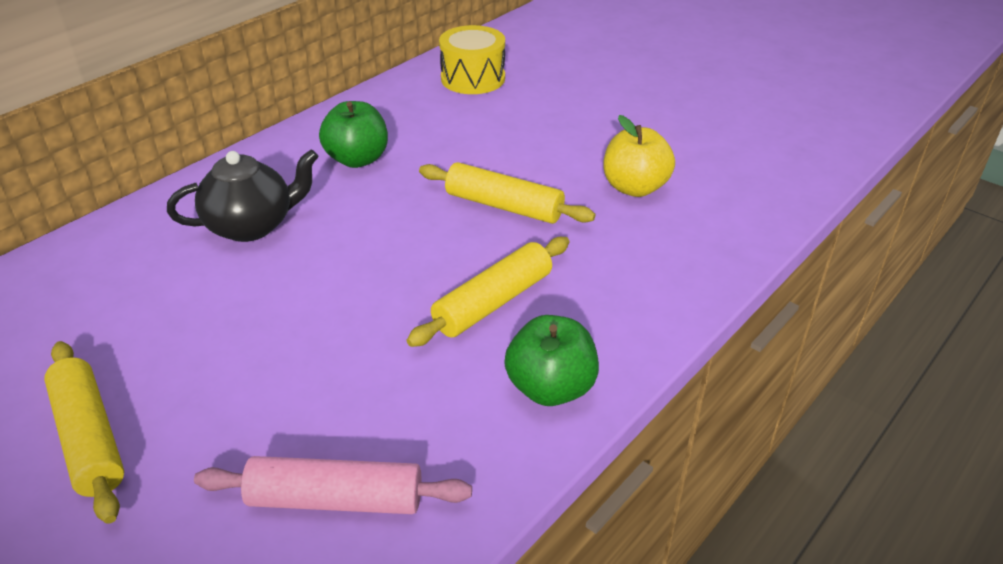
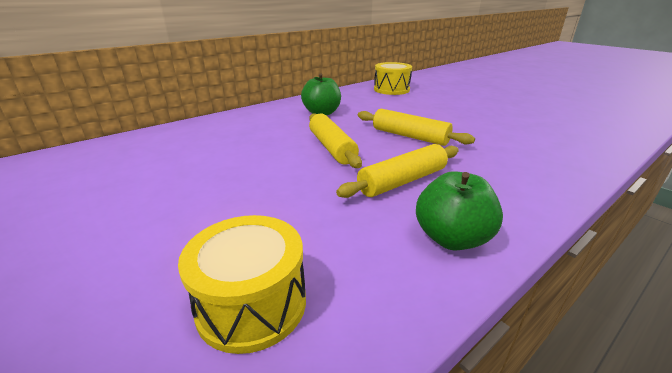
camera: 10 degrees right, 10 degrees down
(89, 438) = (84, 231): yellow rolling pin -> yellow rolling pin (332, 147)
(252, 226) = (252, 134): black teapot -> none
(335, 499) = (252, 304): pink rolling pin -> yellow drum
(635, 188) = (497, 134): yellow apple -> none

